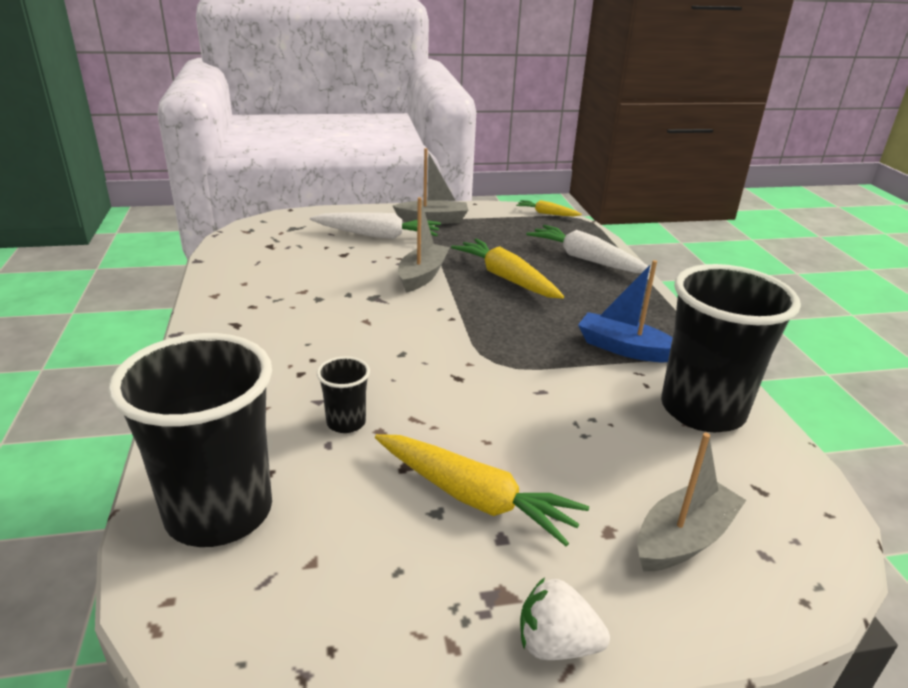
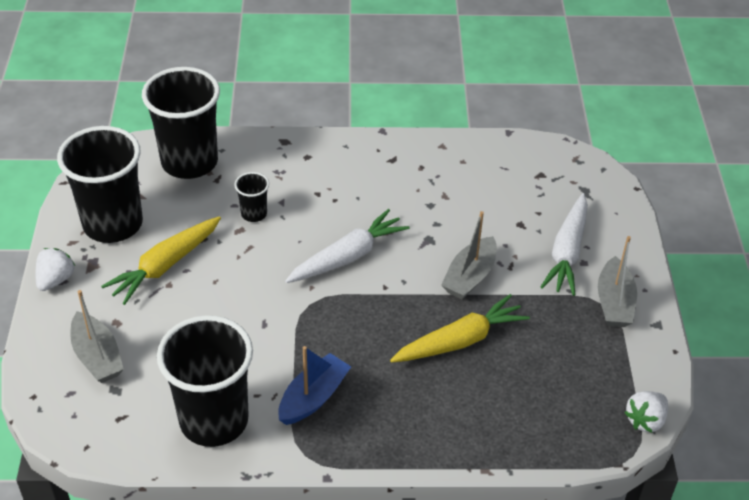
camera: 100 degrees right, 15 degrees up
(391, 589) = (113, 224): none -> black cup
(422, 275) = (470, 277): grey boat -> grey boat turned 90 degrees clockwise
(546, 213) = (645, 420): yellow carrot -> white strawberry
(586, 259) = (504, 423): white carrot -> white carrot (348, 256)

